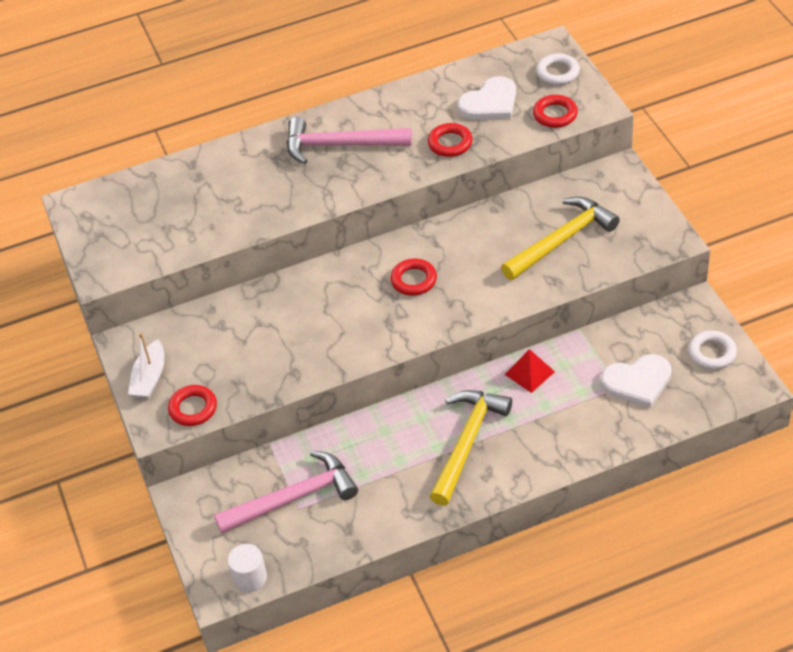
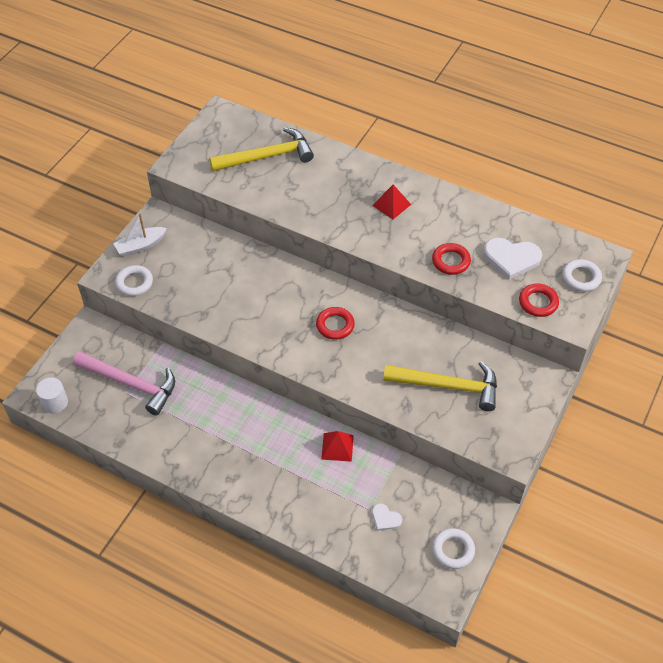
camera: 45 degrees right, 5 degrees up
(193, 408) = (134, 283): red ring -> white ring
(340, 145) = (391, 205): pink hammer -> red pyramid
(467, 442) = (249, 449): yellow hammer -> yellow hammer (267, 156)
(637, 382) = (385, 518): white heart -> white heart, size x0.52

